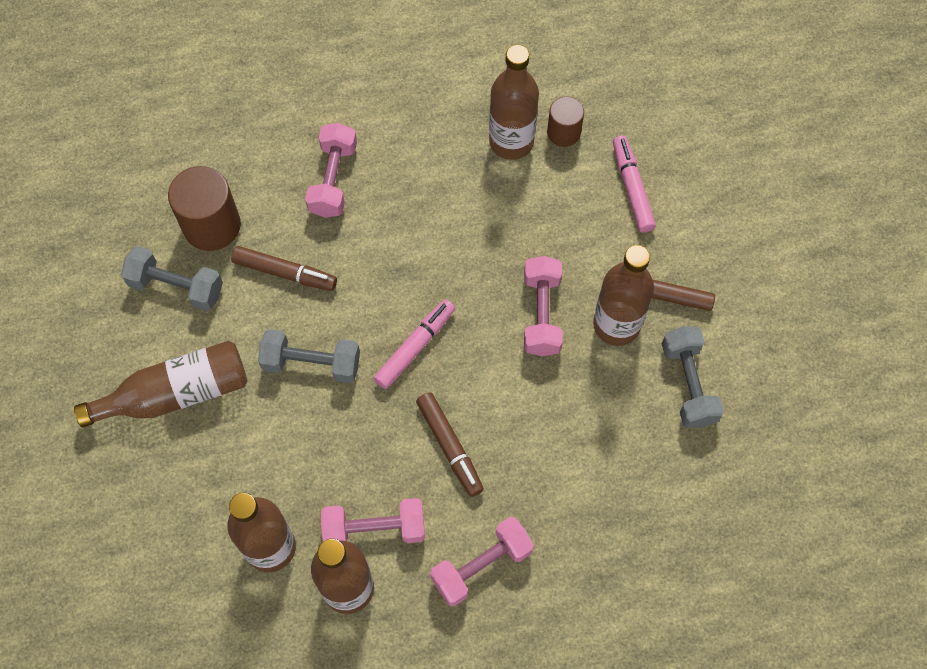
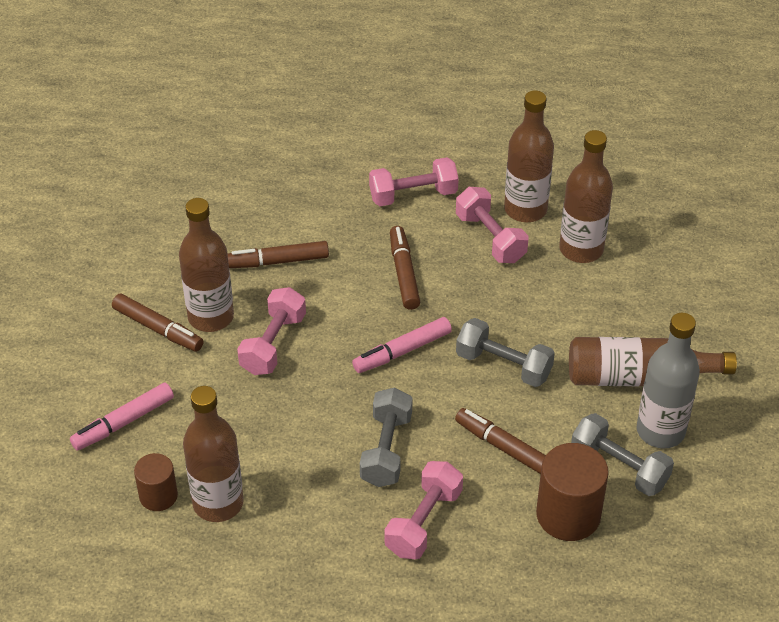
camera: 160 degrees left, 20 degrees down
(144, 338) = (660, 431): none -> grey bottle
(374, 529) = (490, 238): pink dumbbell -> pink dumbbell turned 45 degrees clockwise
(585, 417) = (277, 261): none -> brown marker
(632, 188) = (123, 423): pink marker -> pink marker turned 45 degrees clockwise
(688, 384) = (177, 259): grey dumbbell -> grey dumbbell (386, 450)

